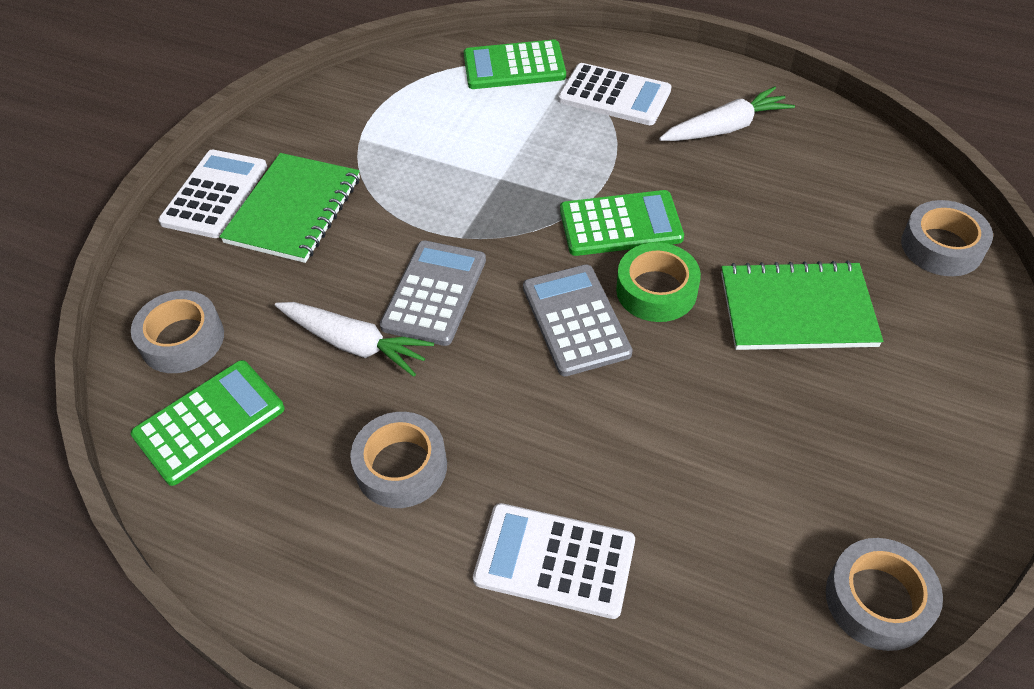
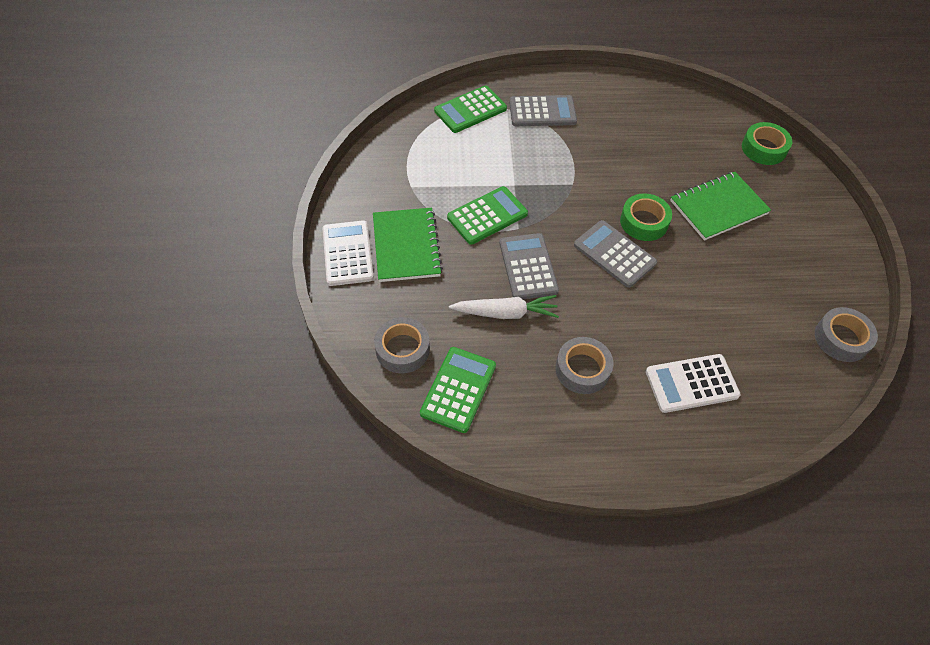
camera: 30 degrees left, 5 degrees up
(614, 95) = (542, 112): white calculator -> grey calculator
(620, 224) = (600, 190): green calculator -> green calculator (487, 216)
(726, 128) = (616, 113): white carrot -> none
(941, 247) = (763, 148): grey tape -> green tape

